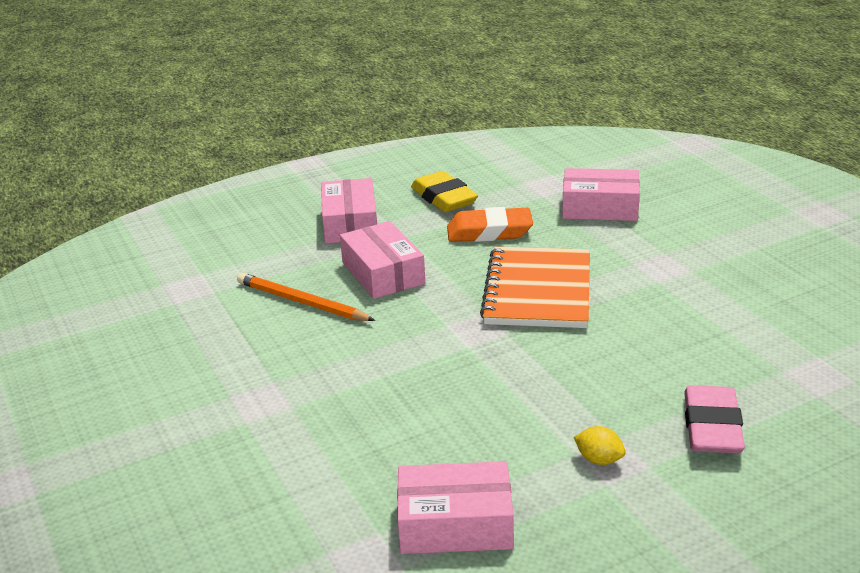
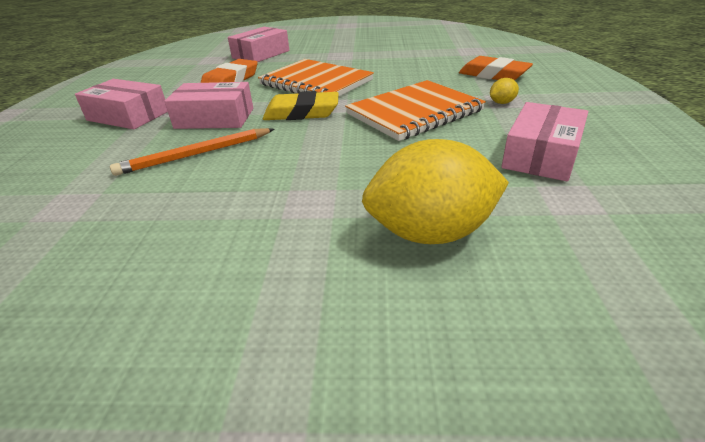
camera: 60 degrees left, 5 degrees up
(251, 484) = (431, 233): none -> yellow lemon
(444, 198) = (165, 84): yellow eraser -> yellow eraser (301, 113)
(505, 397) = (414, 112): none -> orange notebook
(712, 427) = (493, 75): pink eraser -> orange eraser

